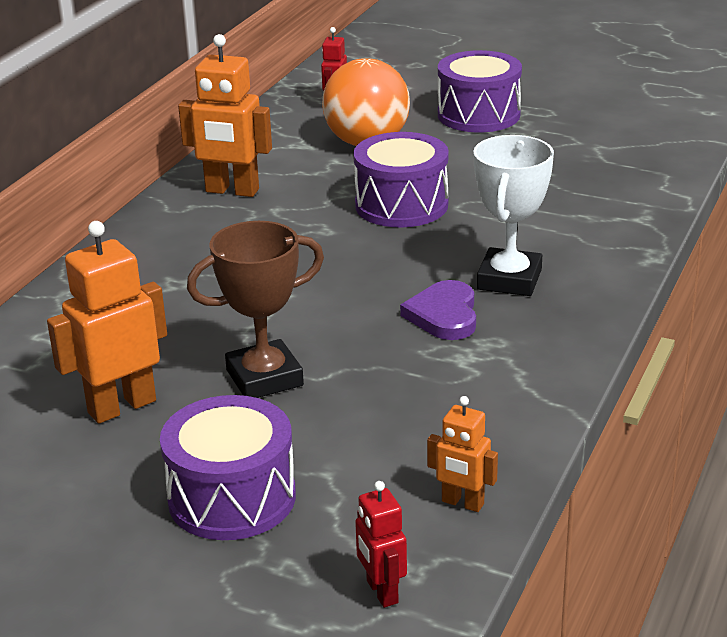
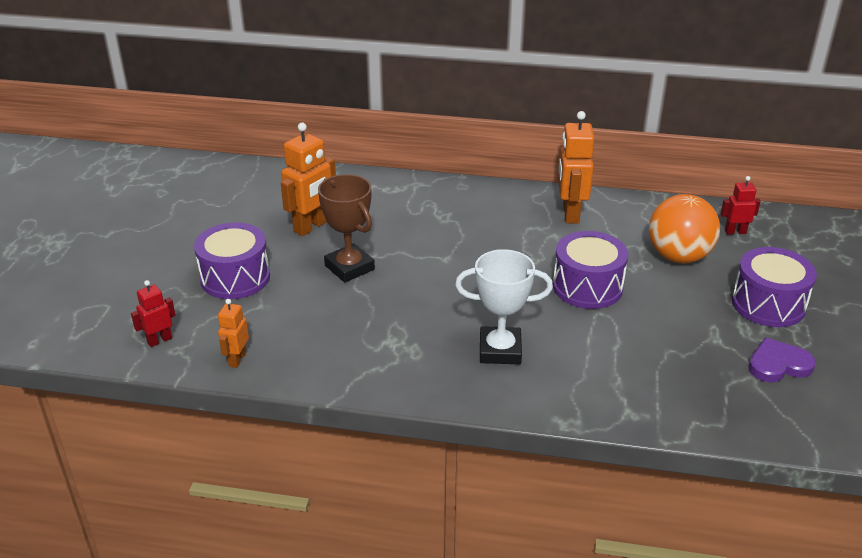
camera: 75 degrees right, 5 degrees up
(121, 406) = (311, 226): orange robot -> orange robot turned 90 degrees clockwise
(444, 315) = (441, 326): purple heart -> purple heart (778, 364)

